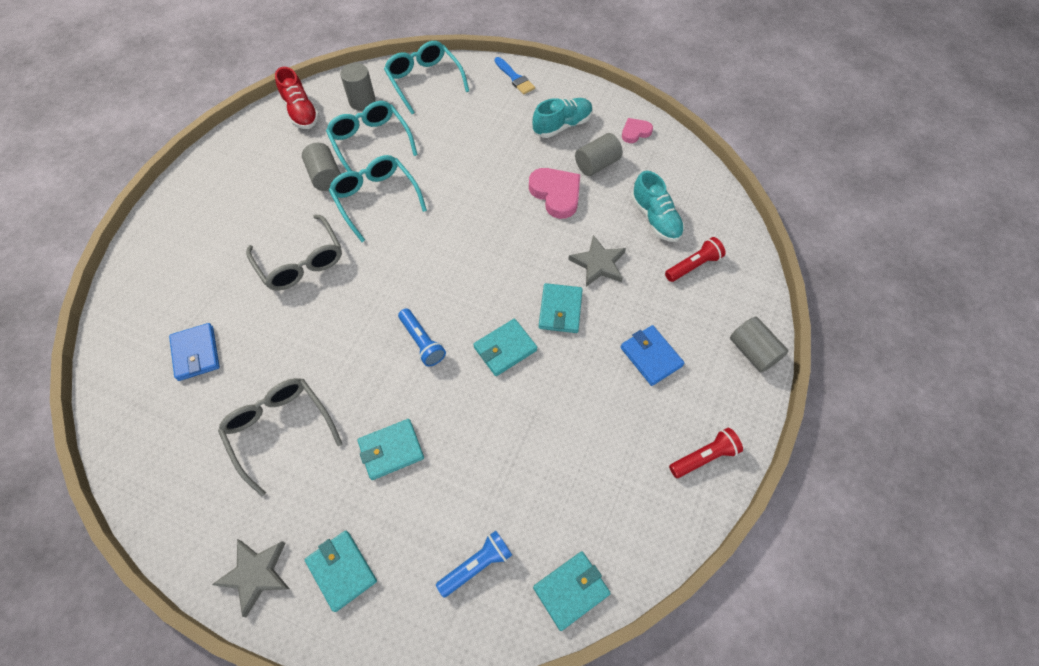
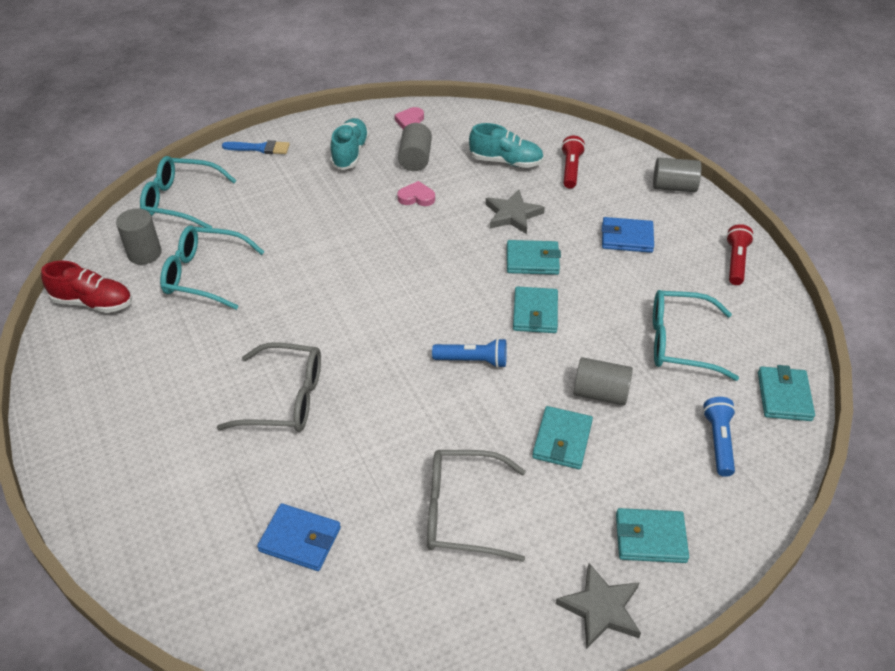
camera: 50 degrees left, 15 degrees down
(325, 176) = (202, 327): grey cylinder -> grey cylinder (600, 393)
(375, 199) = (277, 307): turquoise glasses -> turquoise glasses (679, 342)
(556, 194) = (416, 197): pink heart -> pink heart, size x0.58
(560, 310) = (532, 260): turquoise wallet -> turquoise wallet turned 45 degrees counterclockwise

